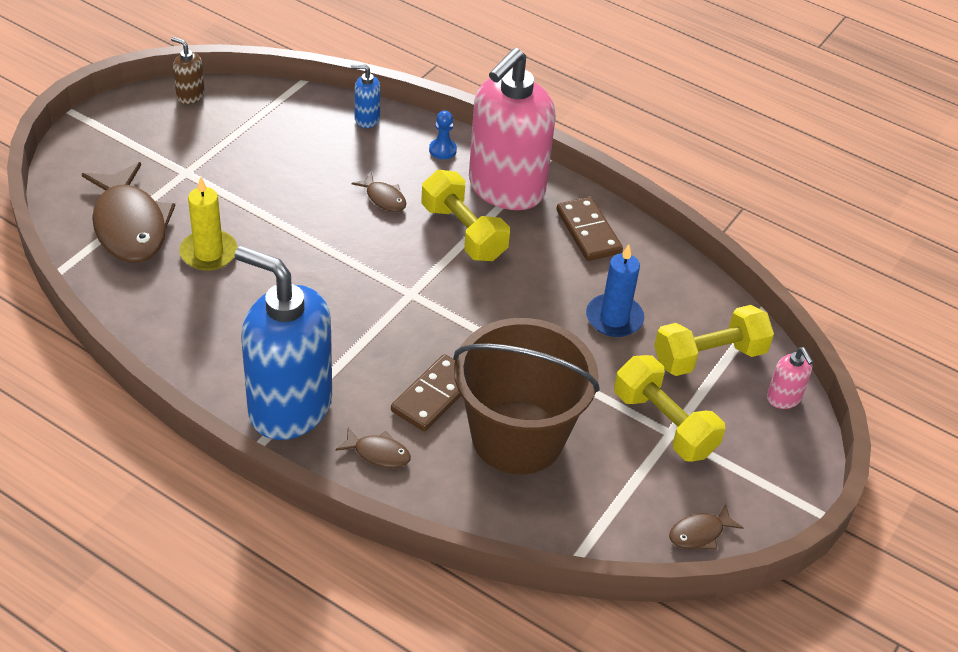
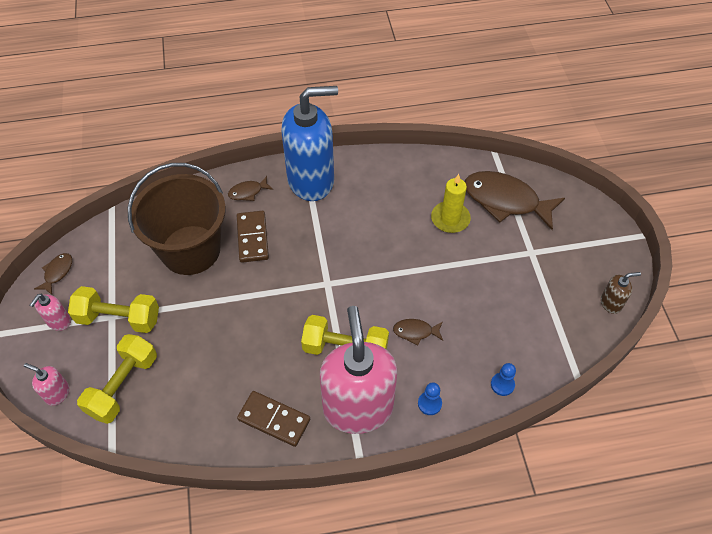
camera: 140 degrees right, 10 degrees up
(366, 119) = (502, 384): blue soap dispenser -> blue pawn
(614, 318) = (201, 365): blue candle -> none
(736, 471) = (59, 322): none -> pink soap dispenser

